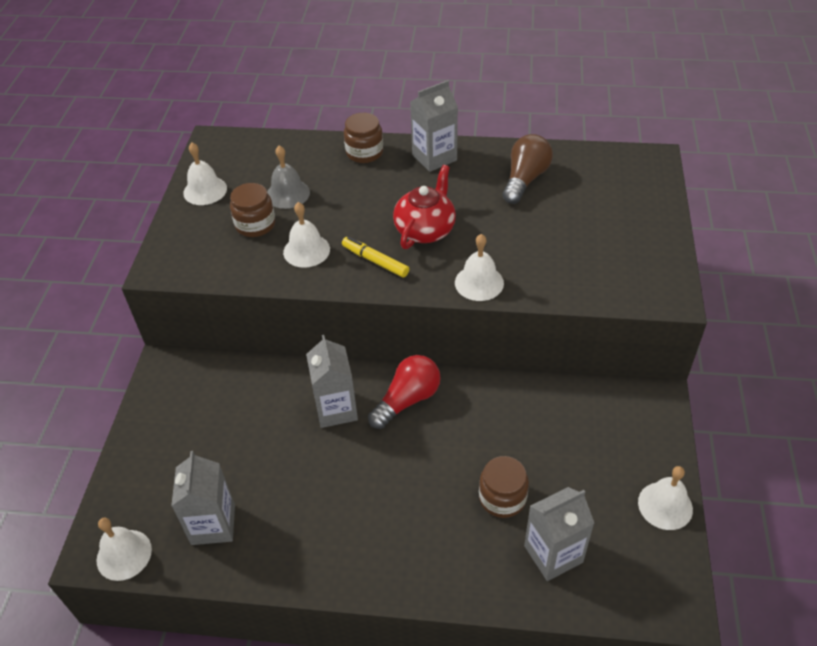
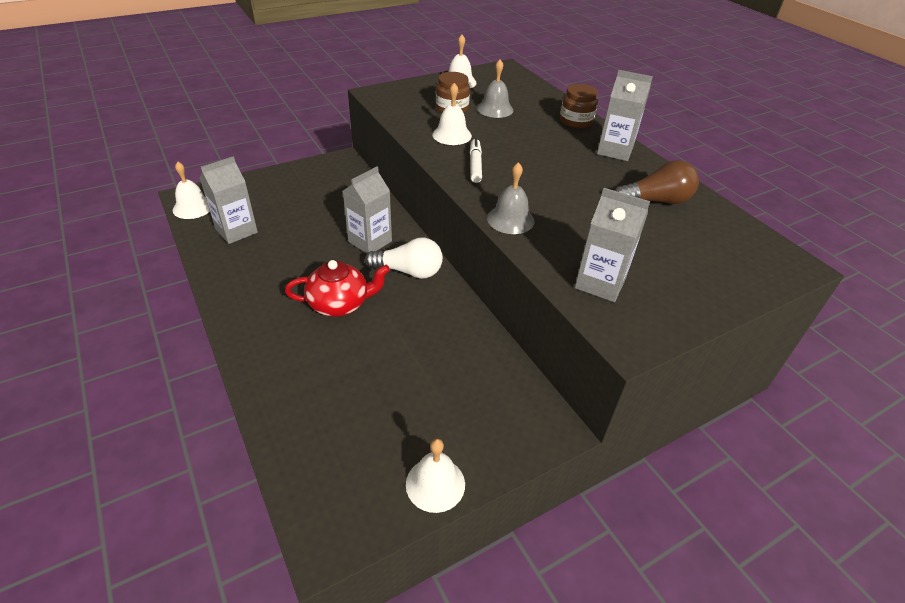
camera: 50 degrees right, 5 degrees down
(375, 261) = (475, 165): yellow marker -> white marker
(407, 400) = (409, 271): red light bulb -> white light bulb
(425, 230) = (534, 174): red teapot -> red teapot (340, 304)
(479, 282) = (510, 219): white bell -> grey bell
(502, 498) = (359, 363): brown jar -> none
(553, 554) = (325, 419): grey carton -> grey carton (600, 283)

